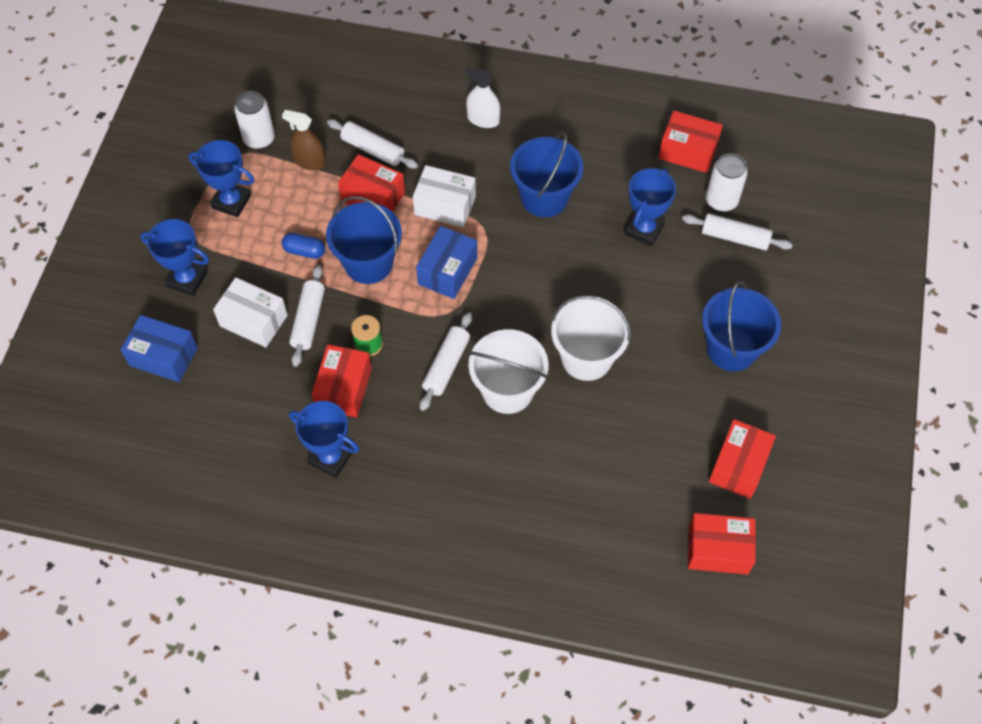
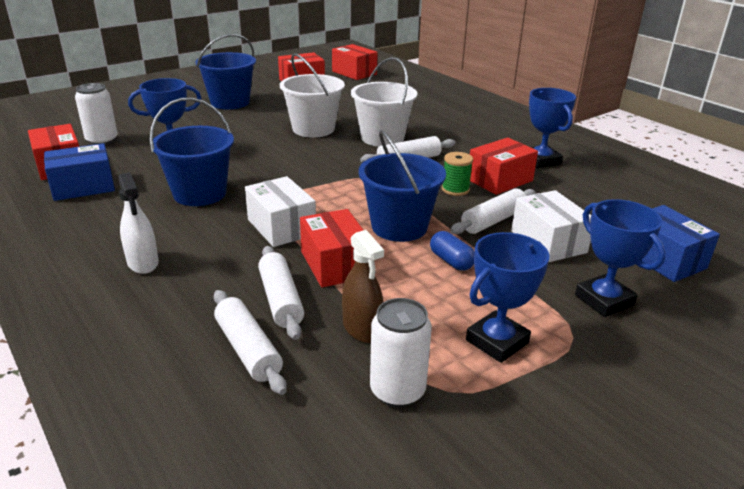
camera: 140 degrees left, 30 degrees down
(231, 201) = (497, 341): blue trophy -> blue trophy turned 75 degrees clockwise
(447, 271) = (340, 194): blue box -> blue box (83, 187)
(735, 237) = (133, 127): white rolling pin -> white rolling pin (248, 349)

